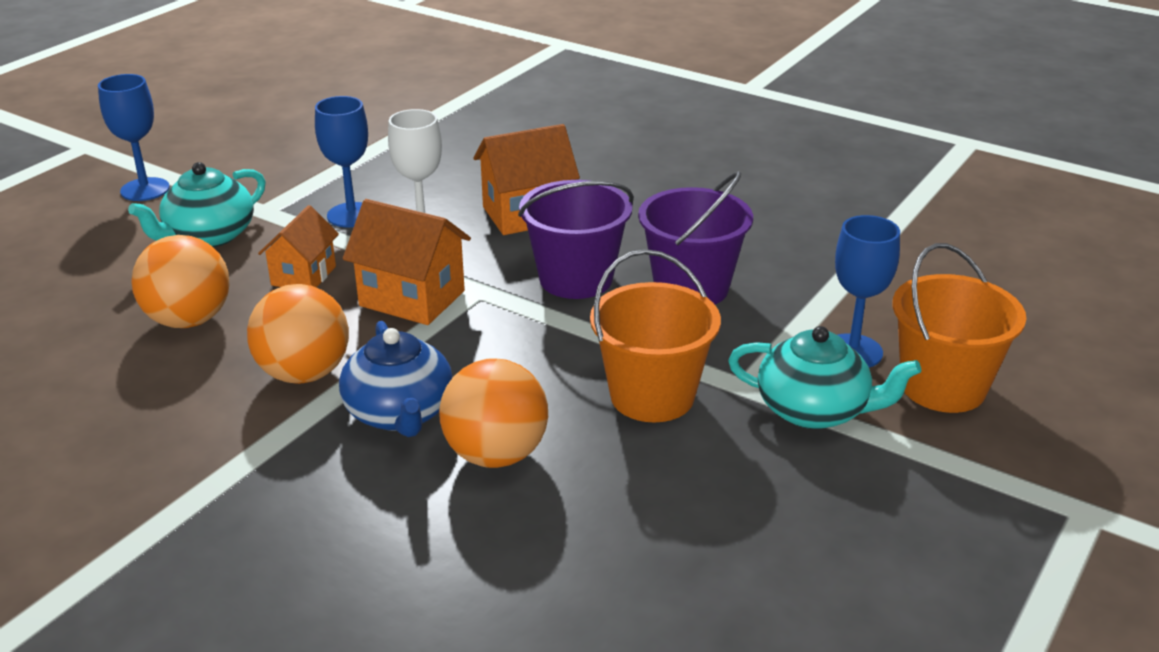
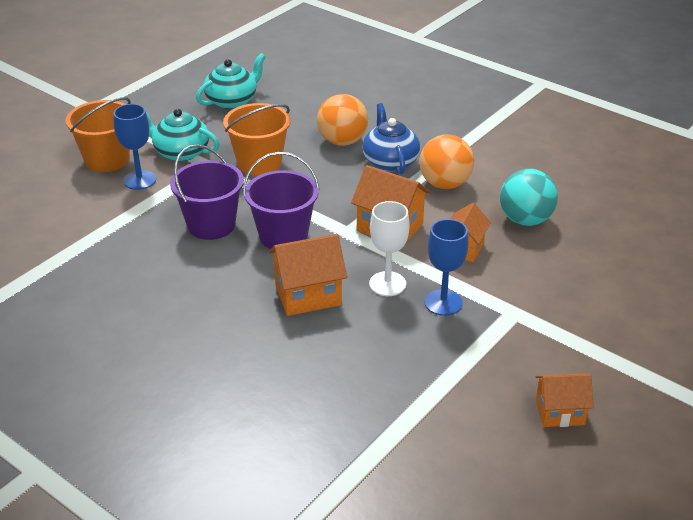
camera: 175 degrees left, 5 degrees up
(145, 189) = (623, 343): blue goblet -> none
(189, 320) = (525, 220): orange ball -> turquoise ball
(209, 236) = (545, 287): turquoise teapot -> turquoise teapot (232, 101)
(254, 138) = (559, 412): none -> orange house

